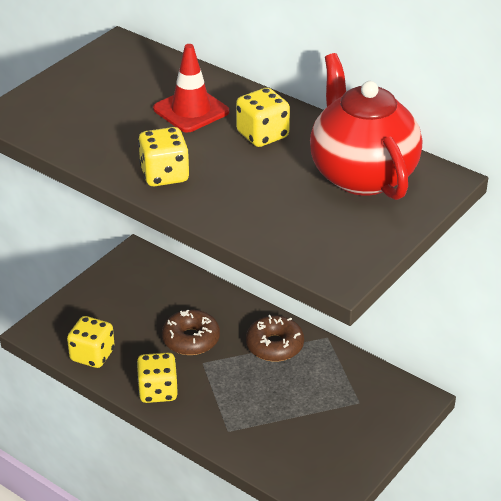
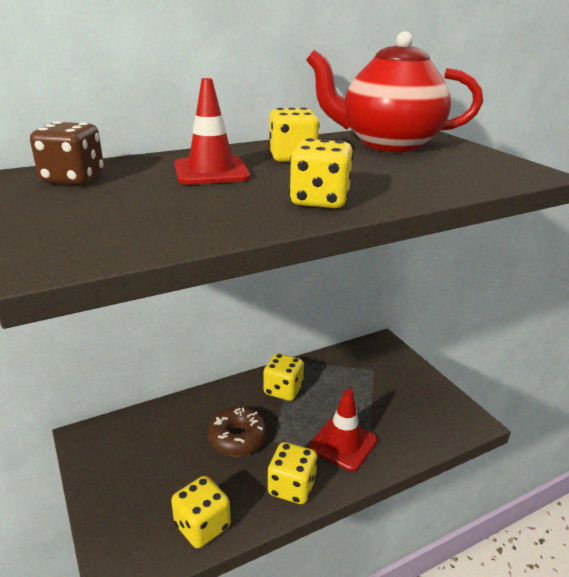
camera: 65 degrees left, 10 degrees down
(127, 64) = (73, 179): none -> brown dice
(229, 409) = (343, 443): none -> red traffic cone
(274, 345) = (283, 390): brown donut -> yellow dice

